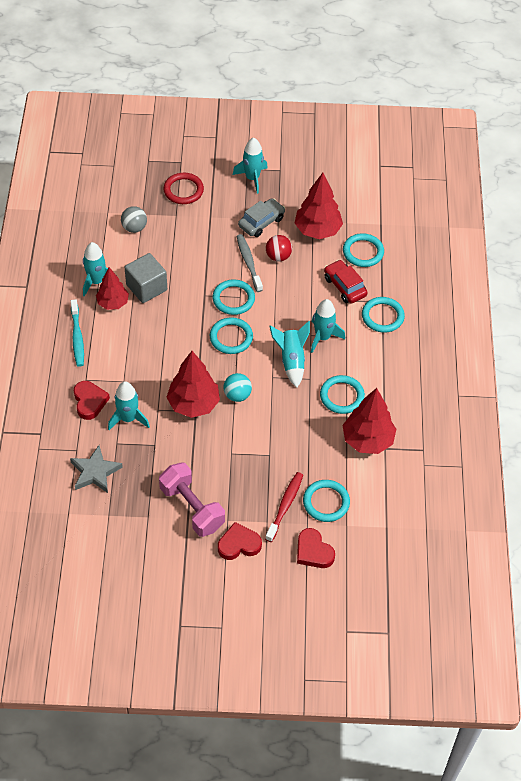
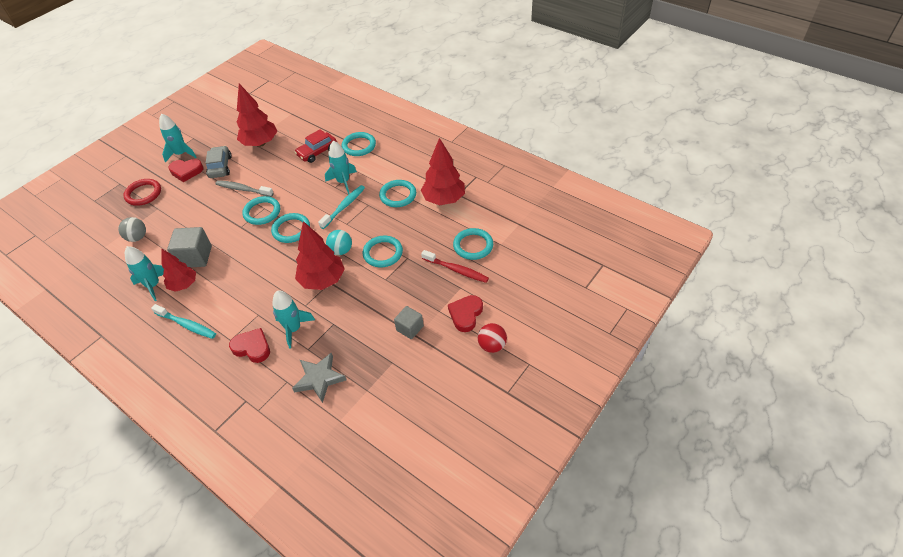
camera: 50 degrees left, 5 degrees down
(192, 508) = (410, 328): pink dumbbell -> grey cube
(278, 256) = (256, 172): red ball -> red ball (492, 345)
(285, 506) = (456, 270): red toothbrush -> red toothbrush turned 150 degrees clockwise
(291, 360) = (344, 207): turquoise rocket -> turquoise toothbrush
(313, 551) = (507, 273): red heart -> red heart (186, 171)
(344, 286) = (317, 152): red car -> red car turned 45 degrees counterclockwise
(363, 252) = (302, 131): turquoise ring -> turquoise ring (383, 253)

